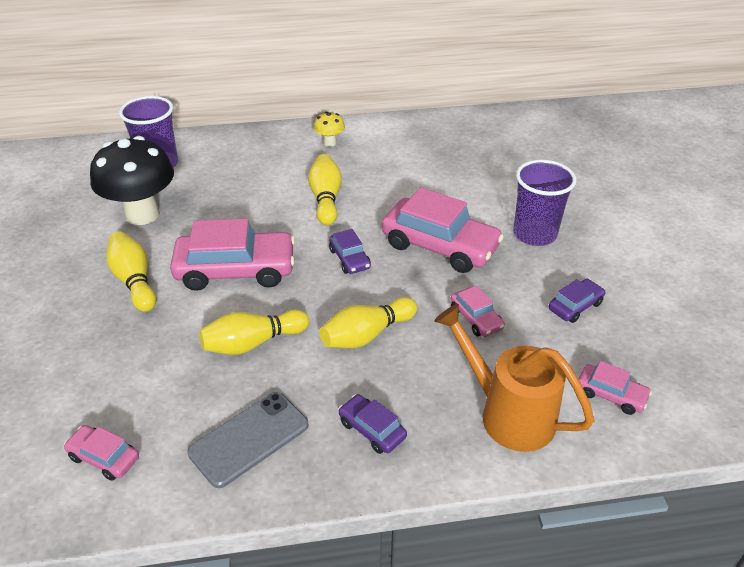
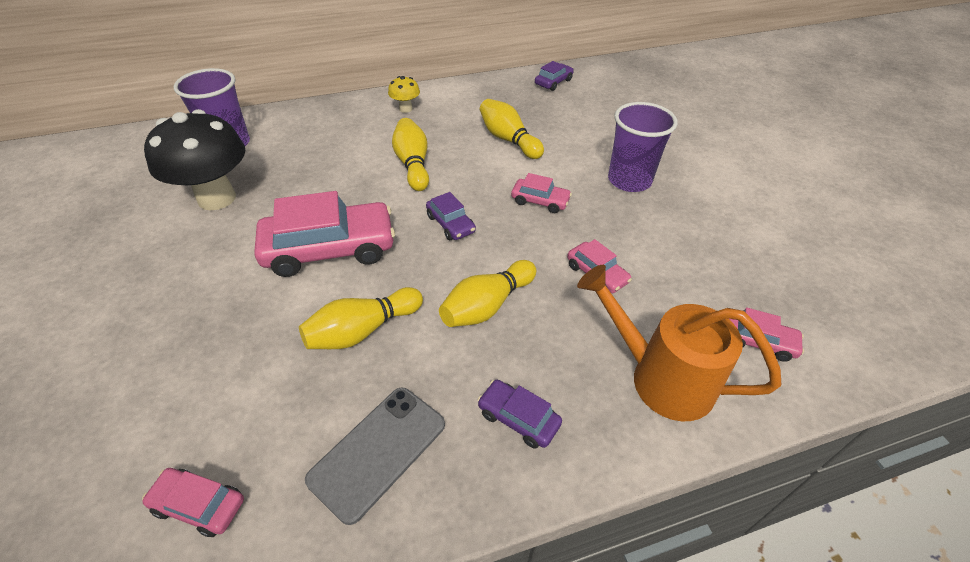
camera: 10 degrees left, 5 degrees up
(134, 281) = (215, 273): yellow bowling pin -> yellow bowling pin (508, 140)
(440, 246) = (540, 201): pink car -> pink car, size x0.48
(575, 306) = (691, 249): purple car -> purple car (553, 82)

